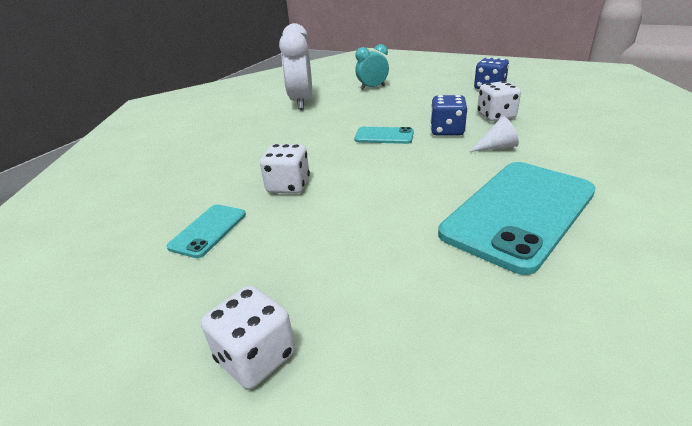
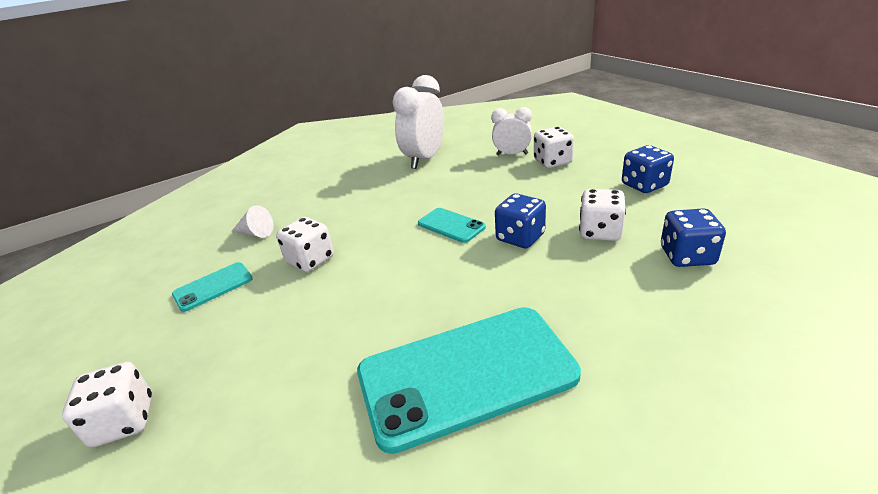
camera: 30 degrees right, 0 degrees up
(372, 87) = (512, 154): turquoise clock -> white clock
(409, 86) = (552, 162): none -> white dice
(496, 147) = (547, 277): white cone -> white cone (255, 233)
(564, 116) = (687, 256): none -> blue dice

